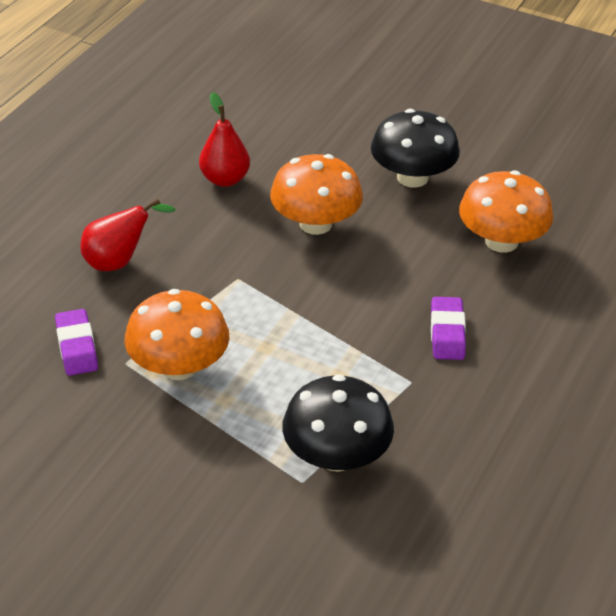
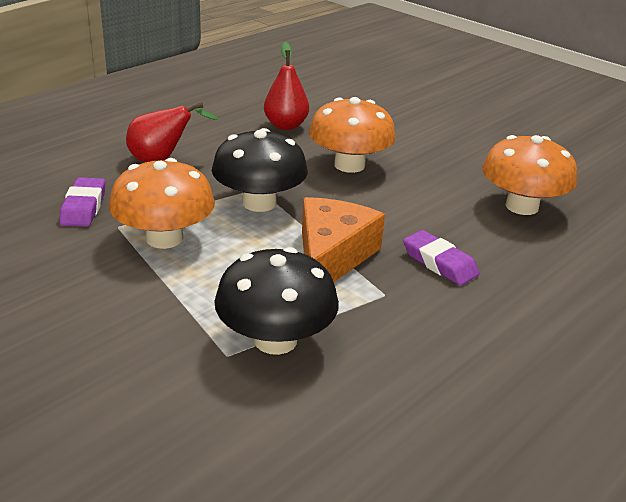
camera: 15 degrees right, 10 degrees down
(347, 350) = (332, 257): none -> orange cheese
(412, 177) = (453, 150): black mushroom -> black mushroom (259, 203)
(447, 333) = (439, 263): purple eraser -> purple eraser turned 60 degrees counterclockwise

